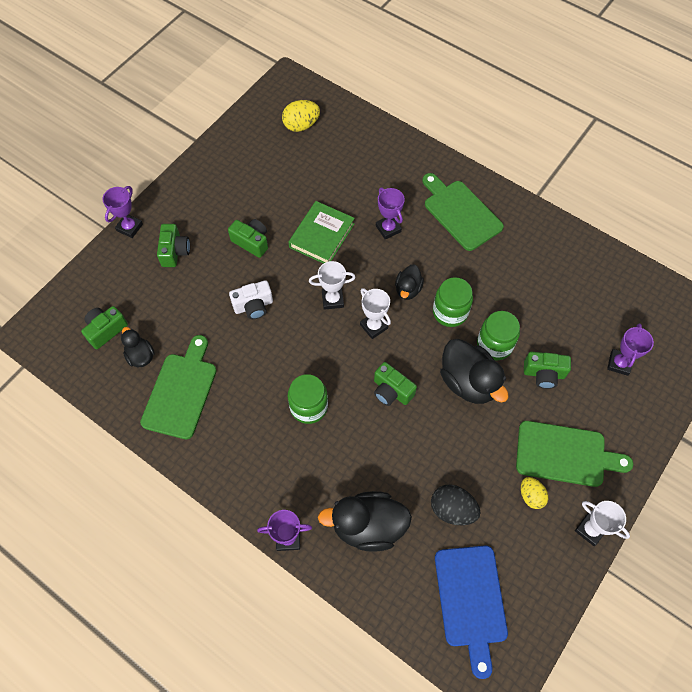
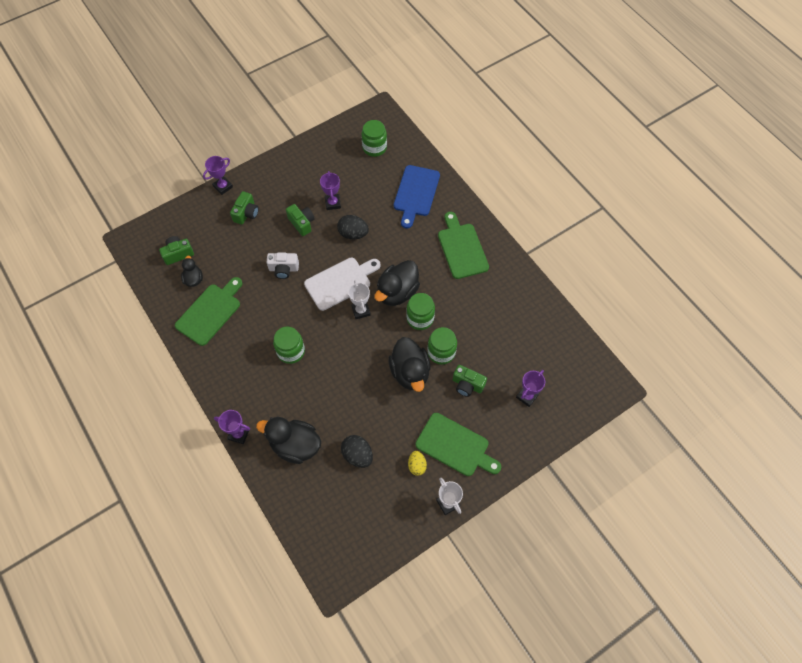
camera: 20 degrees right, 0 degrees up
(301, 125) = (374, 148): yellow egg -> green jar
(321, 235) = (353, 234): green book -> black egg
(332, 299) = (340, 282): white trophy -> white cutting board
(388, 229) = (403, 244): purple trophy -> purple trophy (333, 203)
(391, 391) = (353, 360): green camera -> none
(408, 289) = (397, 292): black duck -> black duck, size x1.81
(471, 601) = (342, 519): blue cutting board -> blue cutting board (416, 193)

